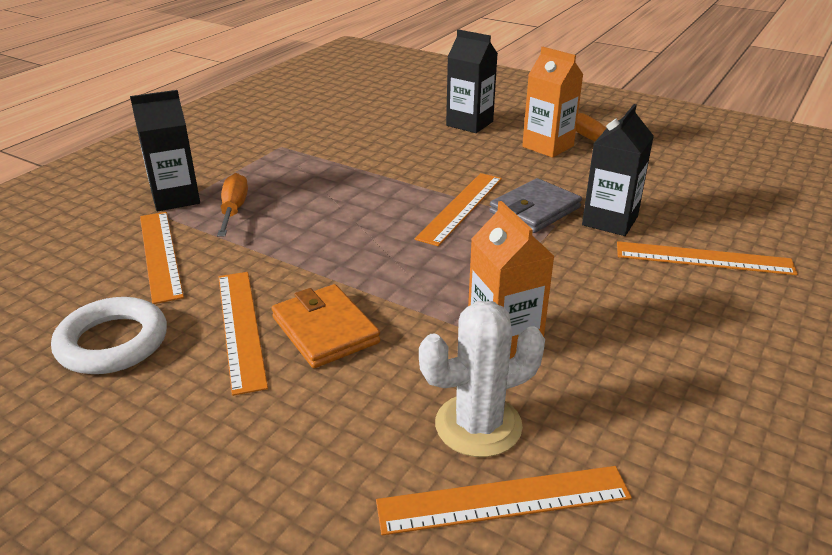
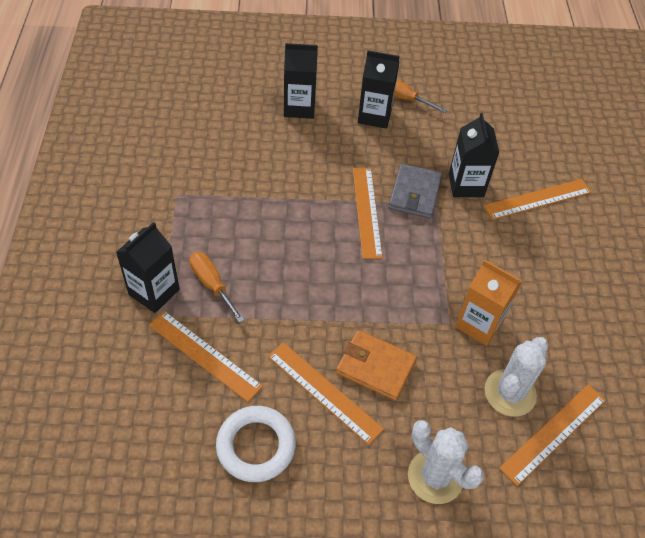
camera: 35 degrees left, 20 degrees up
(277, 466) = (435, 477): none -> white cactus
(548, 146) = (374, 116): orange carton -> black carton

